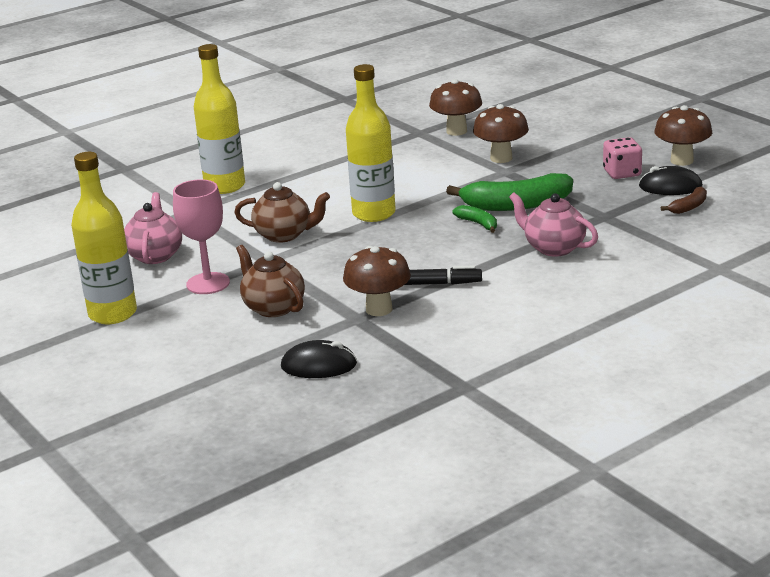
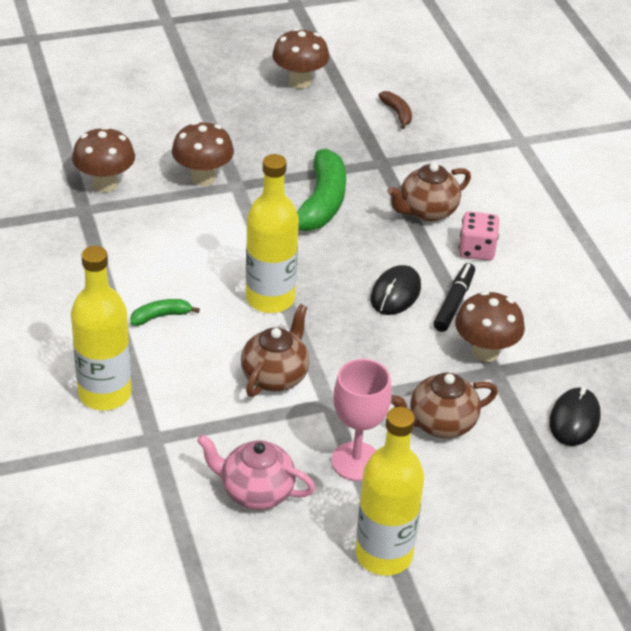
camera: 75 degrees left, 15 degrees up
(478, 224) = (344, 238): green banana -> green banana (161, 316)
(553, 248) = (426, 211): pink teapot -> brown teapot
(622, 173) = (299, 122): pink dice -> pink dice (476, 250)
(670, 187) = (349, 107): black mouse -> black mouse (395, 293)

